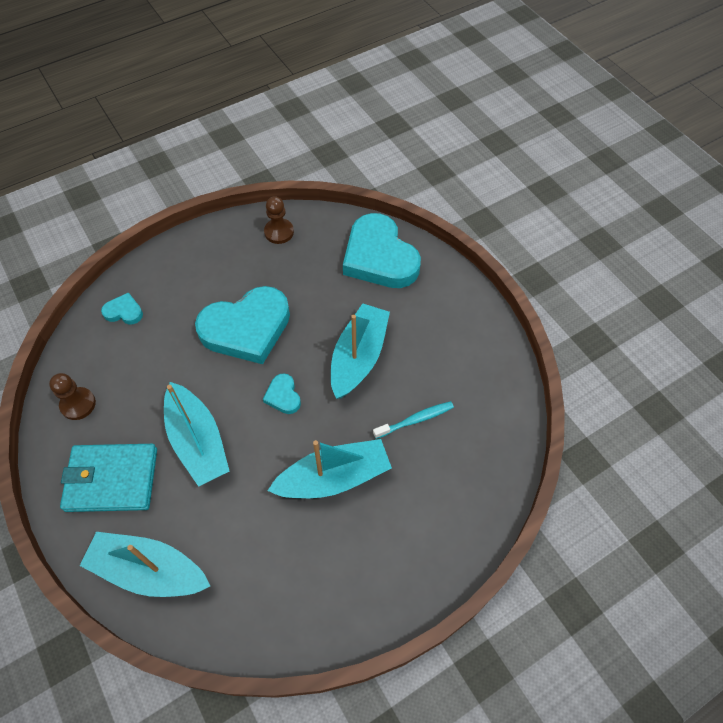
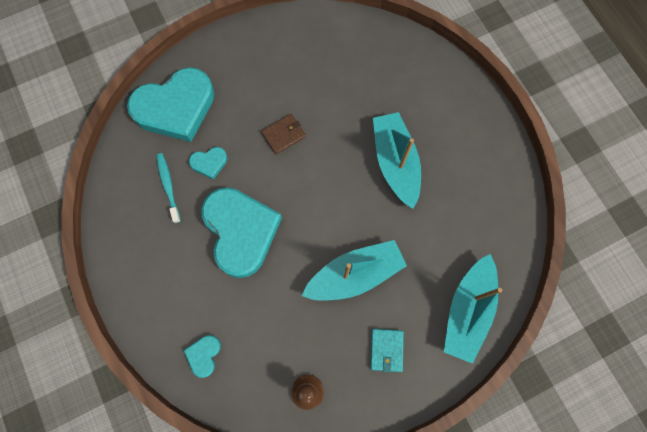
camera: 85 degrees left, 15 degrees up
(112, 479) = (386, 350): turquoise wallet -> turquoise wallet, size x0.53
(279, 232) = (127, 199): brown pawn -> none
(283, 396) = (316, 200): turquoise heart -> turquoise heart (209, 163)
(358, 357) = (283, 135): turquoise boat -> brown wallet
(415, 420) = (348, 96): turquoise toothbrush -> turquoise toothbrush (168, 187)

